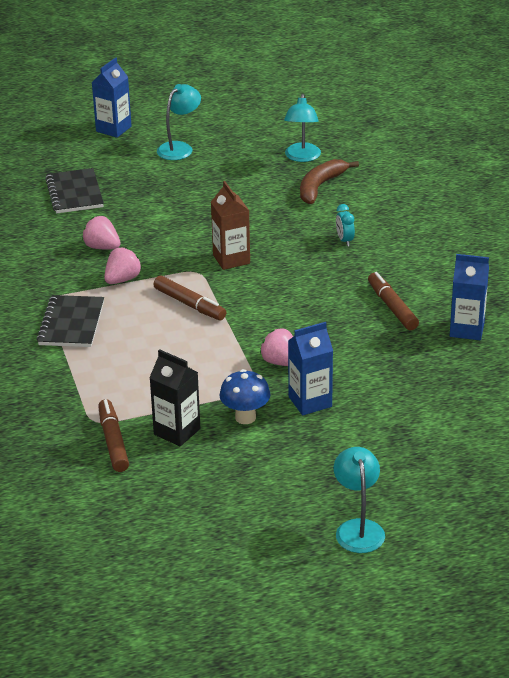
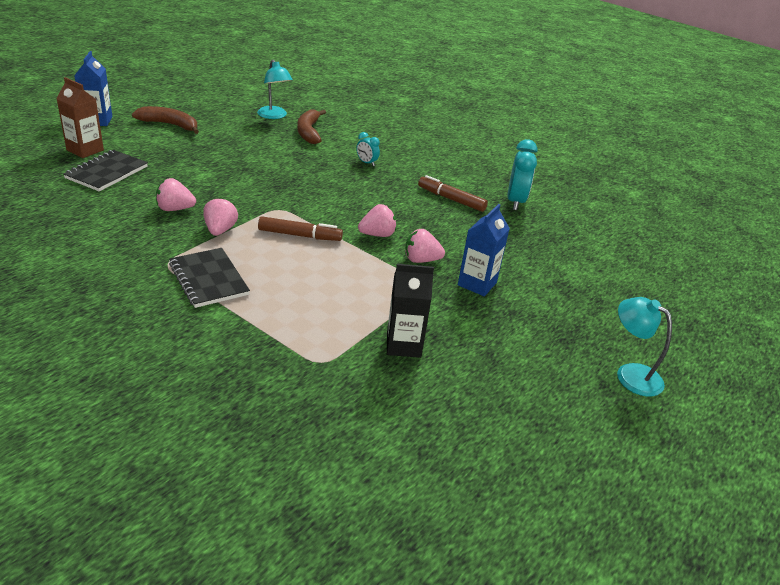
camera: 40 degrees left, 0 degrees up
(75, 193) = (107, 172): black notebook -> black notebook turned 75 degrees clockwise
(113, 441) = (358, 375): brown marker -> none
(179, 148) = (170, 125): turquoise lamp -> brown banana
(231, 259) = (297, 194): brown carton -> brown carton (85, 150)
(245, 417) = (444, 313): blue mushroom -> none
(266, 324) = (377, 234): none -> pink strawberry
(467, 329) = (515, 202): blue carton -> turquoise clock

